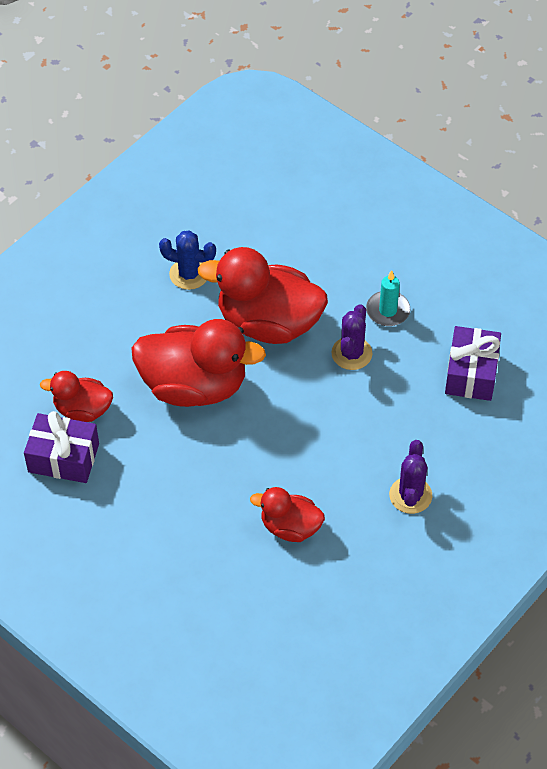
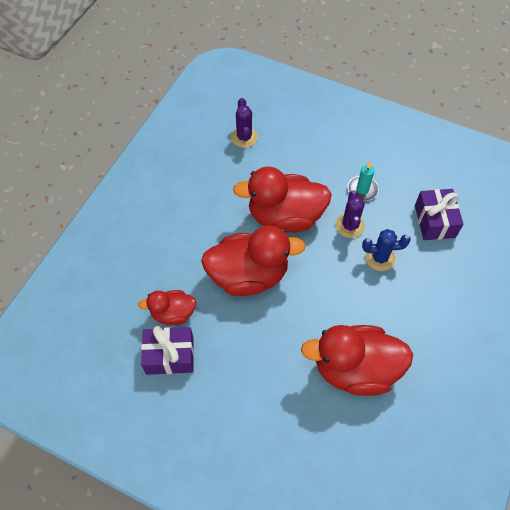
camera: 15 degrees left, 5 degrees up
(189, 274) = (218, 194): blue cactus -> blue cactus (380, 258)
(290, 527) = (355, 369): red duck -> red duck, size x1.84
(410, 495) = (430, 322): purple cactus -> purple cactus (244, 137)

